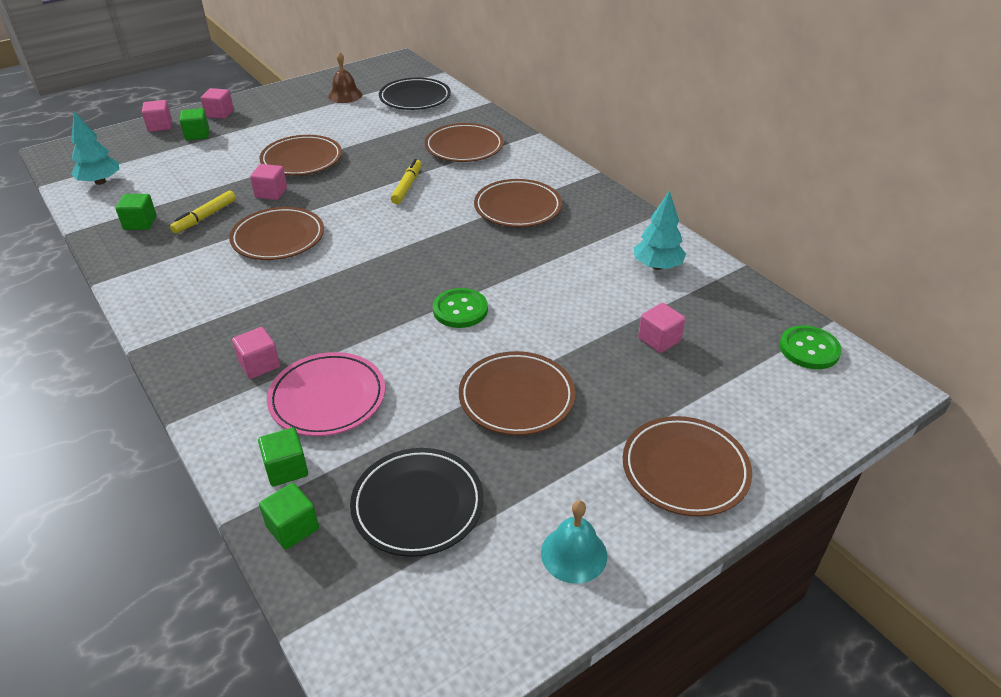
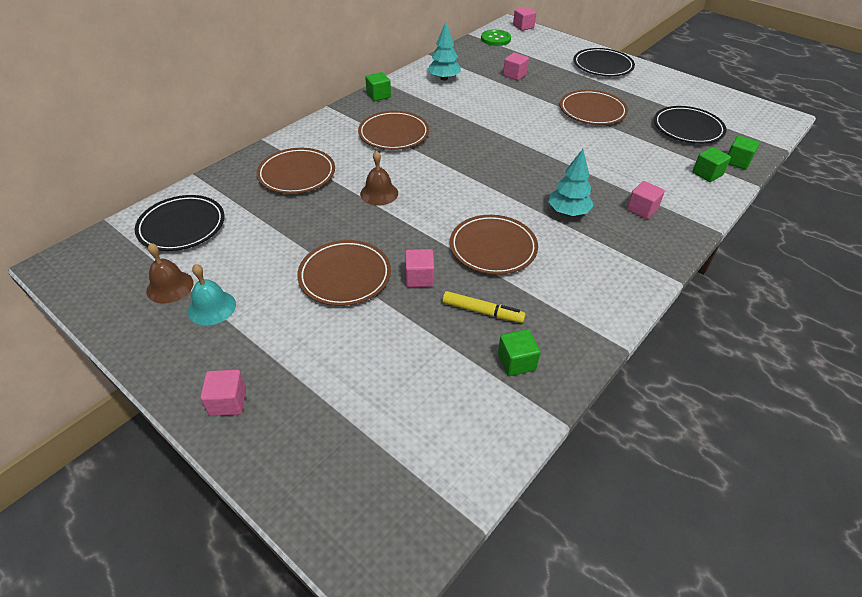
camera: 105 degrees left, 5 degrees up
(100, 182) = (448, 453): turquoise tree -> turquoise tree (568, 212)
(160, 126) = (275, 462): pink cube -> pink cube (523, 26)
(197, 134) = (297, 401): green cube -> green cube (378, 95)
(327, 398) = (646, 173): pink plate -> none
(407, 186) = (379, 193): yellow marker -> brown bell
(460, 310) = (530, 140): green button -> none
(574, 554) = (673, 87): turquoise bell -> turquoise bell (212, 307)
(685, 469) = (602, 66): brown plate -> black plate

